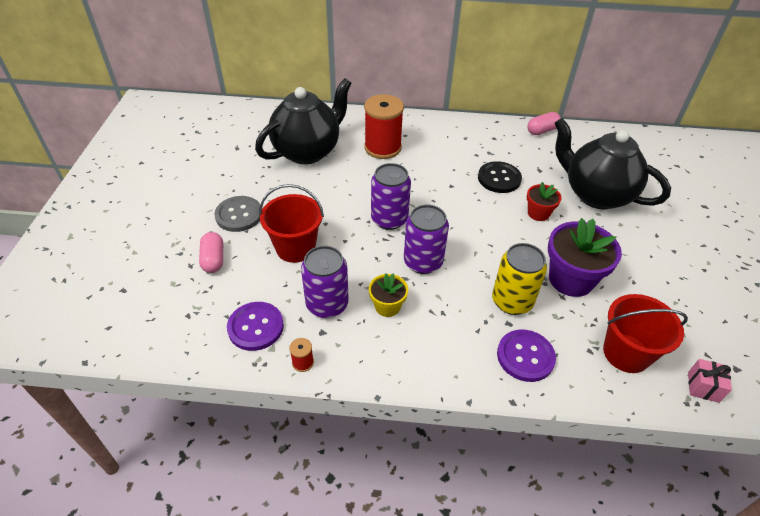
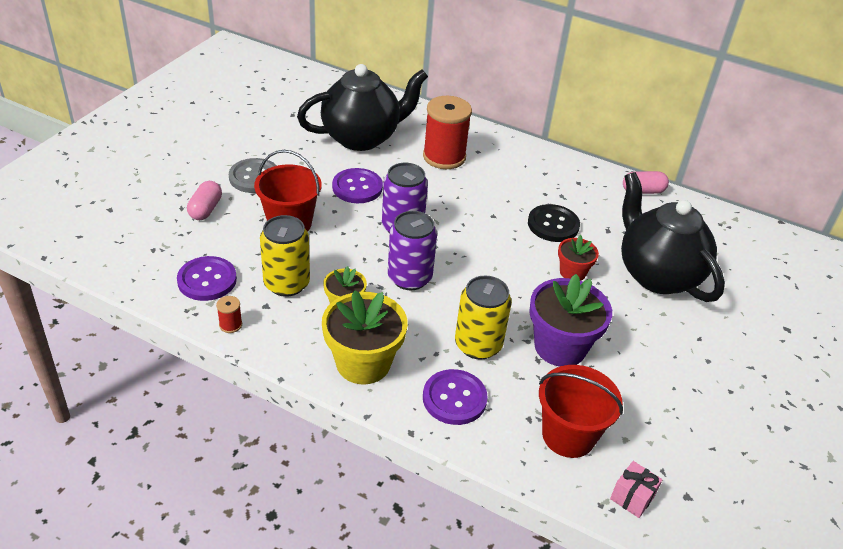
camera: 20 degrees right, 5 degrees down
(327, 304) = (286, 283): purple can -> yellow can
(331, 196) = (357, 187): none -> purple button
(435, 354) = (363, 363): none -> yellow flower pot

